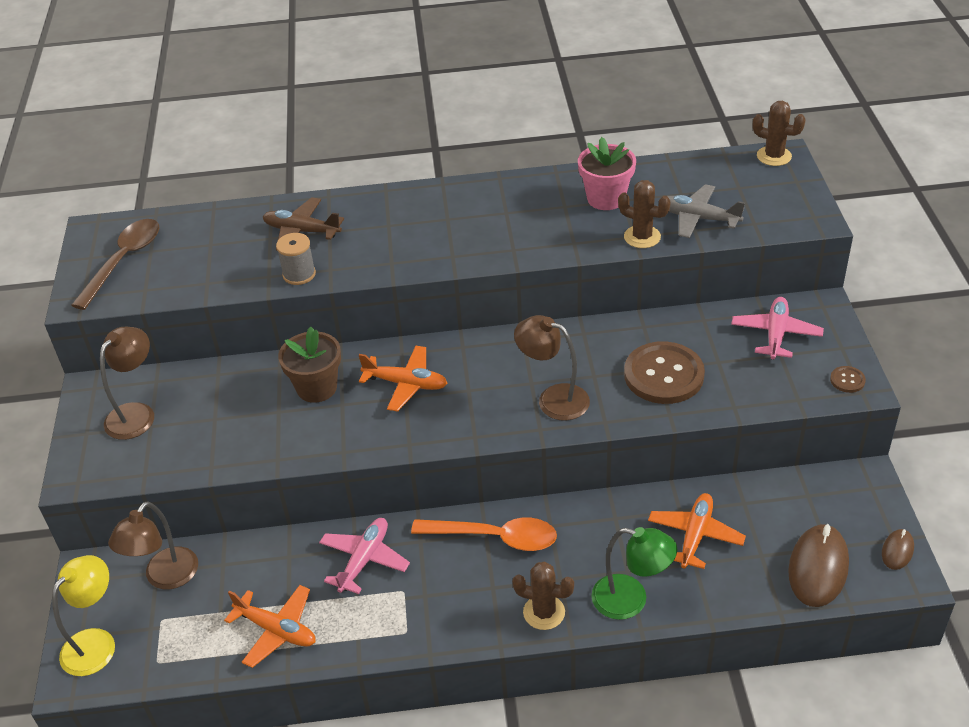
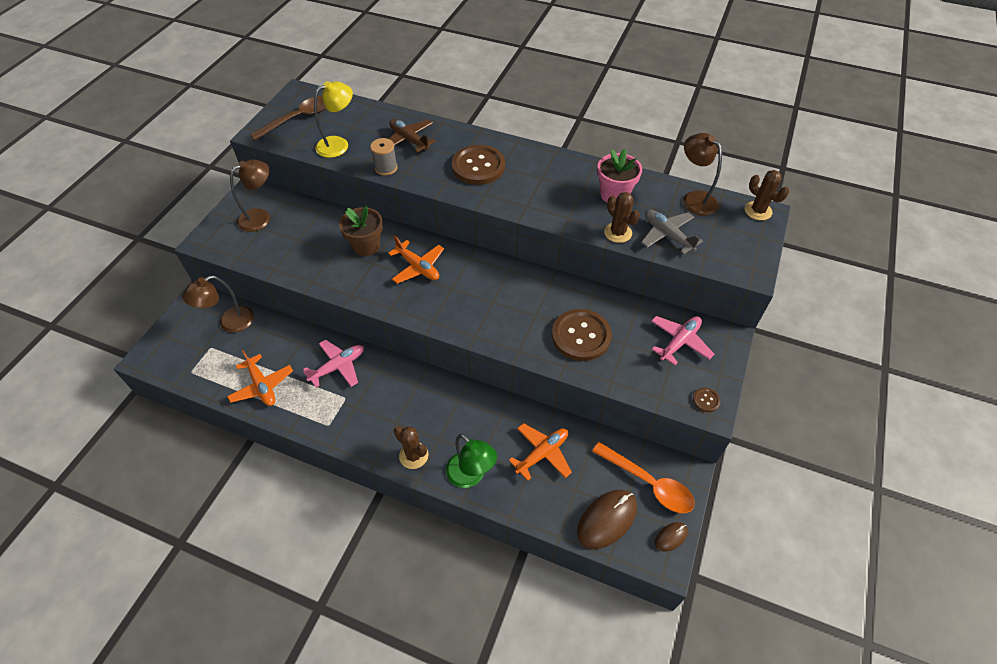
camera: 25 degrees right, 10 degrees up
(96, 642) = (170, 344): yellow lamp -> yellow lamp (339, 144)
(418, 228) = (478, 166): none -> brown button
(495, 537) = (420, 391): orange spoon -> orange spoon (648, 483)
(553, 399) = (498, 319): brown lamp -> brown lamp (694, 199)

